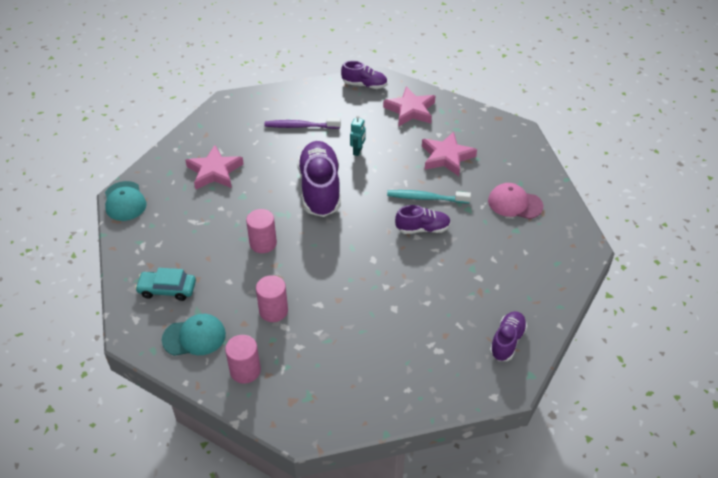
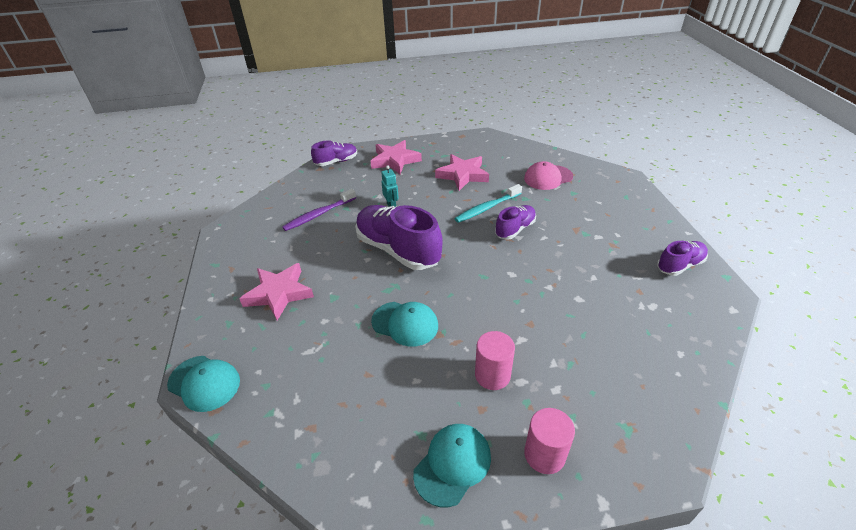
camera: 40 degrees left, 5 degrees down
(167, 289) = (362, 438): turquoise car -> none
(263, 243) = (405, 323): pink cylinder -> turquoise cap
(507, 341) = (679, 265): purple shoe -> purple shoe turned 75 degrees clockwise

